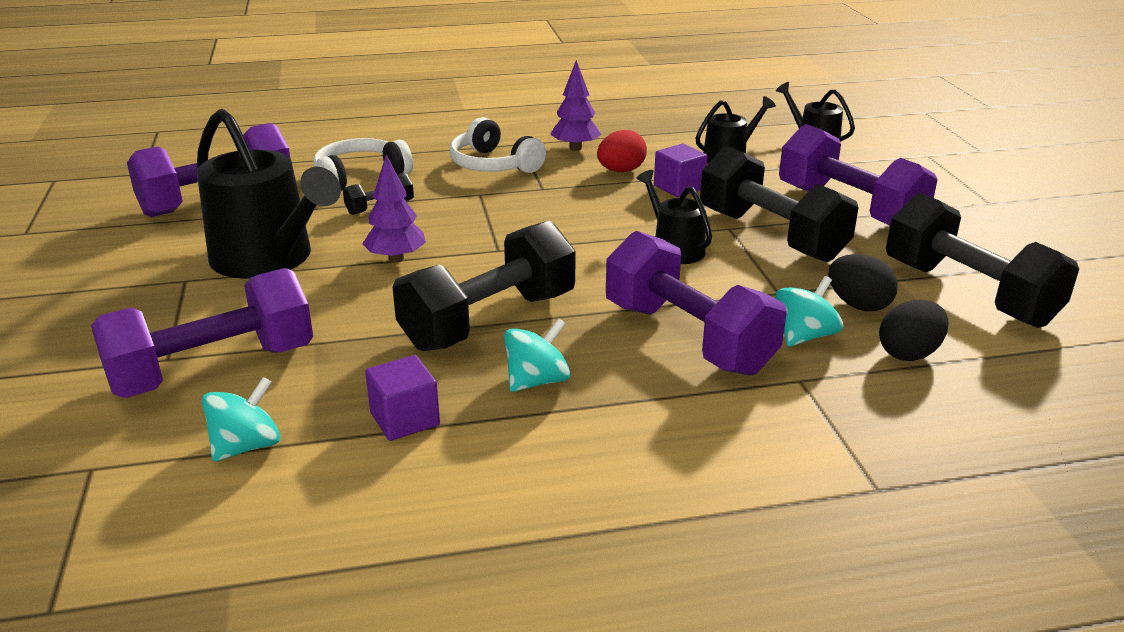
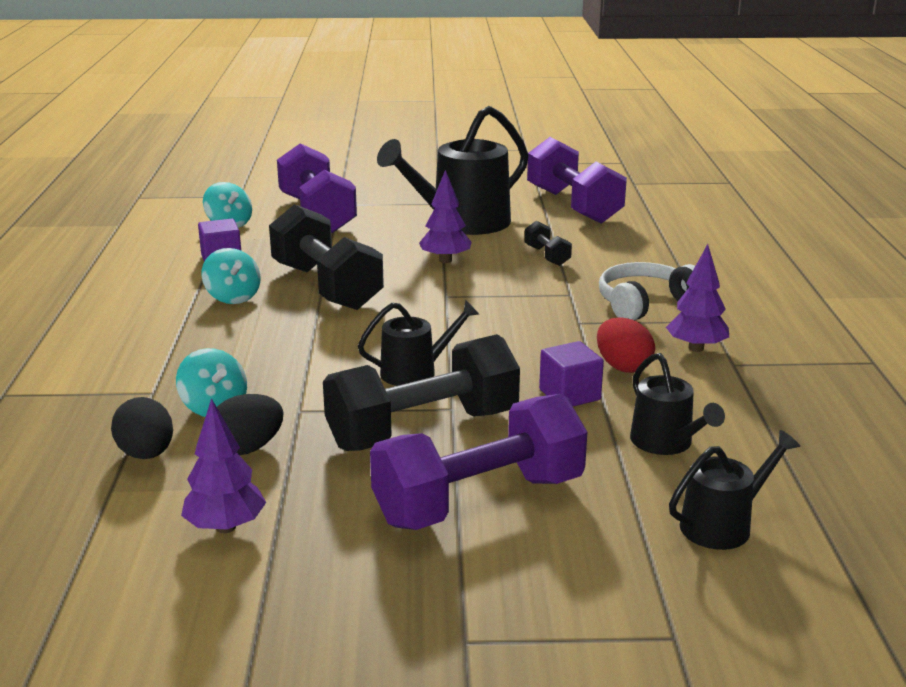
camera: 100 degrees right, 5 degrees down
(359, 177) = (618, 249): white headphones -> none
(688, 338) = (249, 356): purple dumbbell -> none
(968, 293) = (225, 527): black dumbbell -> purple tree

